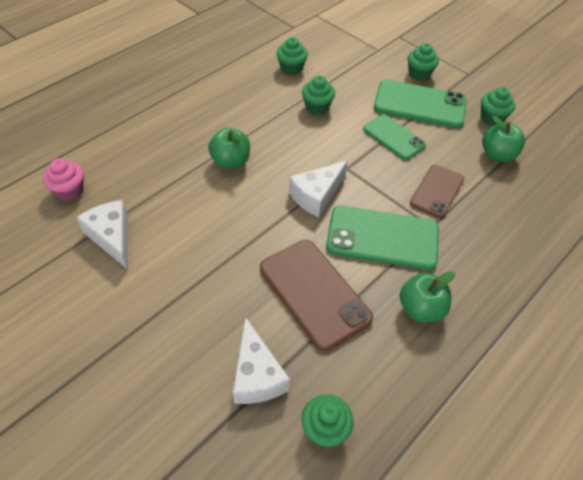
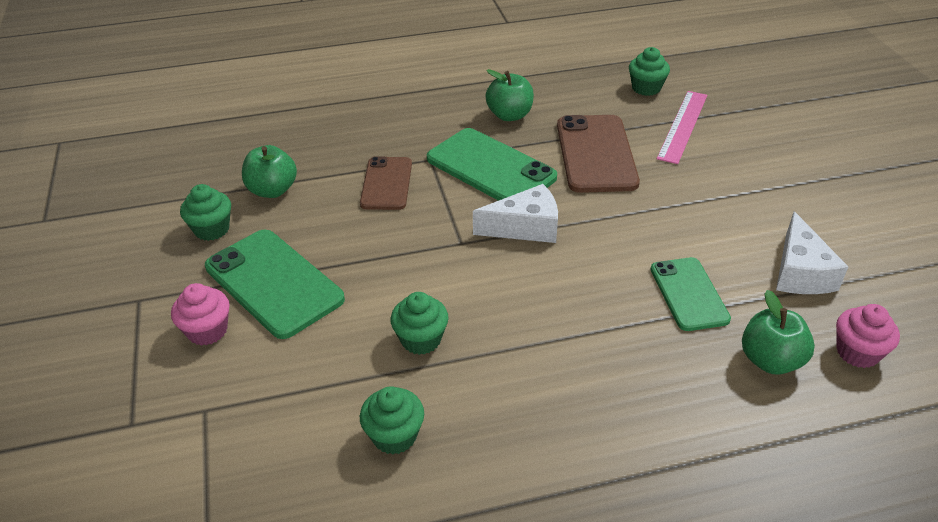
camera: 145 degrees left, 10 degrees down
(230, 161) = (607, 307): green apple -> green apple (770, 360)
(257, 375) = (683, 126): white cheese -> pink ruler
(393, 137) = (363, 255): green phone -> green phone (689, 294)
(419, 74) = (207, 331): green cupcake -> pink cupcake
(437, 191) = (386, 184): brown phone -> brown phone turned 60 degrees counterclockwise

